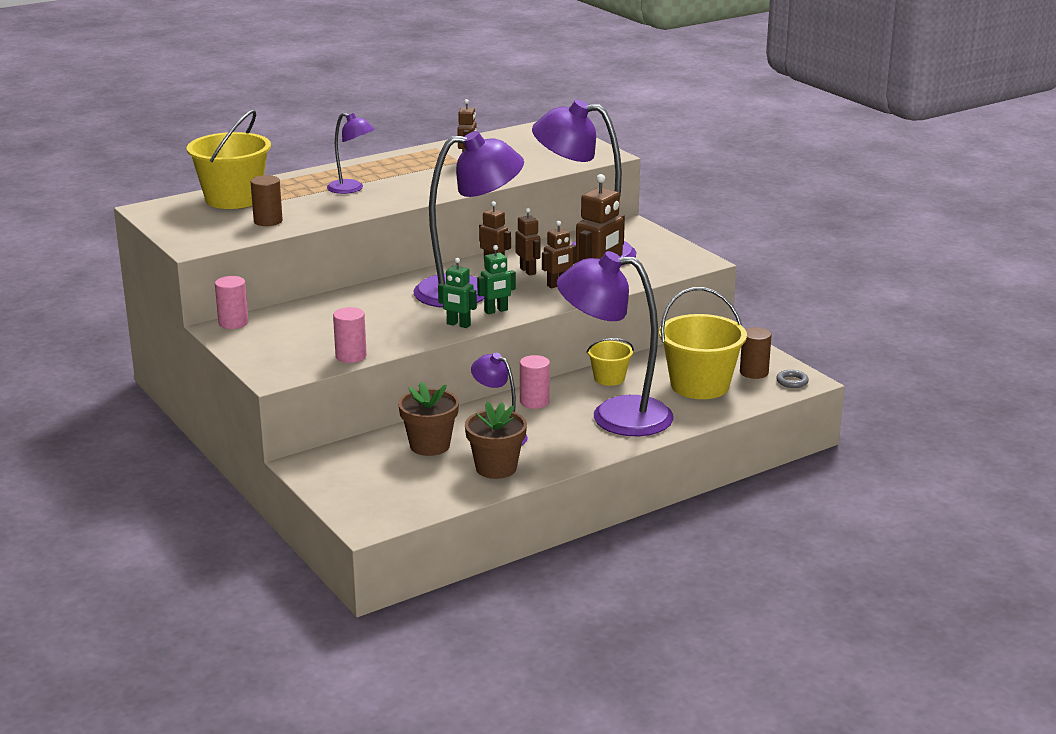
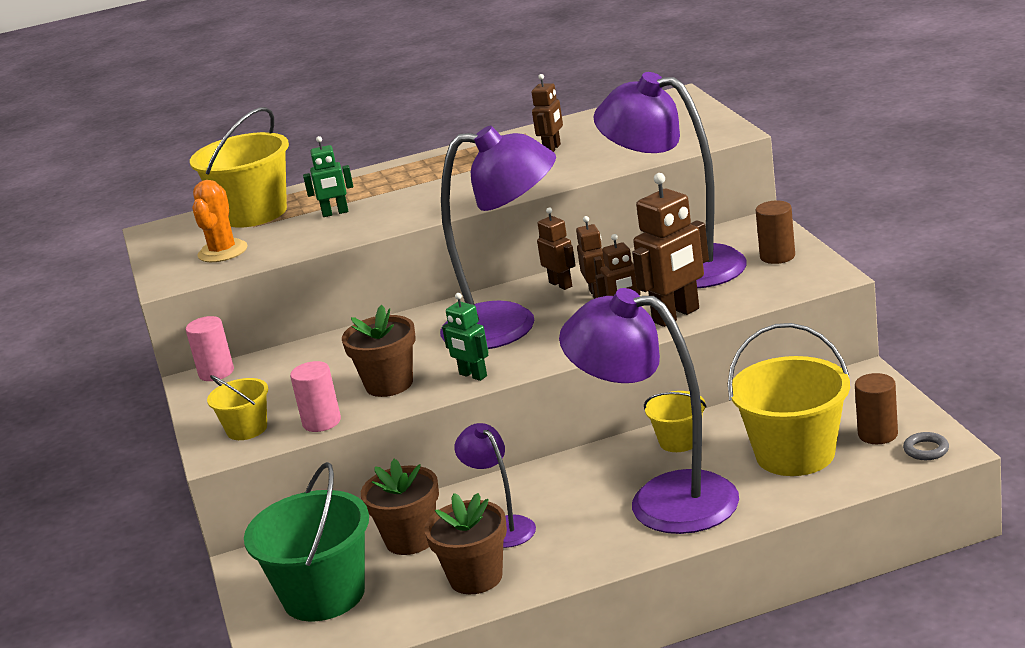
camera: 20 degrees right, 0 degrees up
(226, 226) = (223, 252): none -> orange cactus
(268, 221) = (273, 243): brown cylinder -> brown cylinder (777, 256)
(289, 361) = (247, 429): none -> yellow bucket
(351, 189) = (393, 195): purple lamp -> none
(379, 483) = (324, 595): none -> green bucket
(392, 331) = (389, 384): none -> brown flower pot
(496, 311) = (529, 354): green robot -> green robot (335, 213)
(534, 402) = (568, 476): pink cylinder -> none

